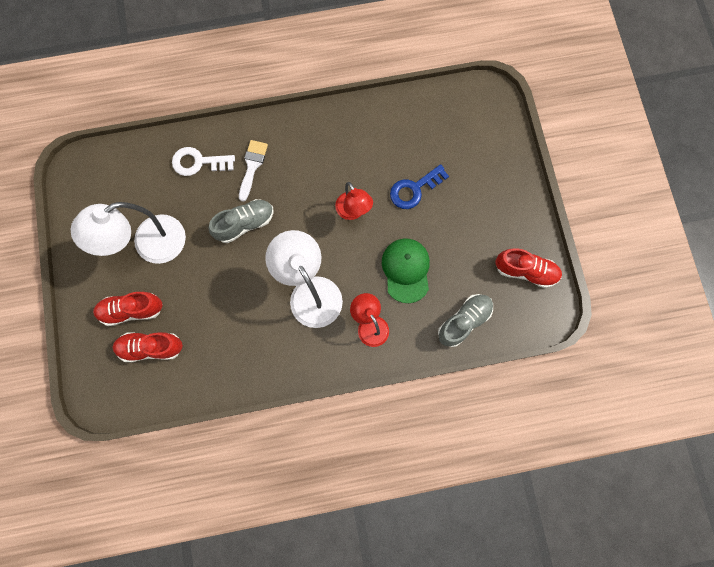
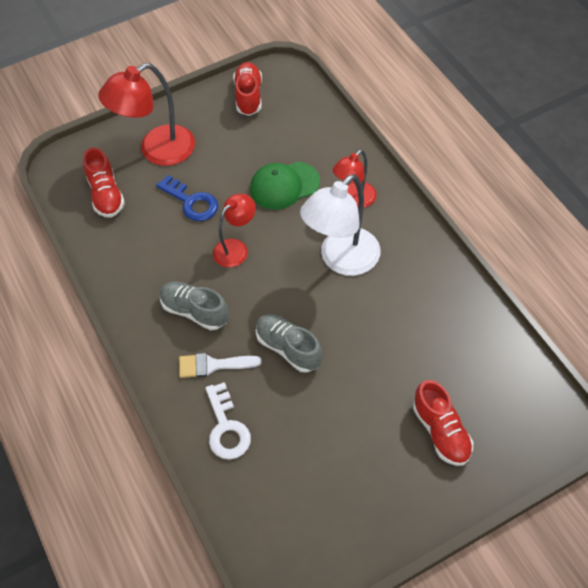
camera: 105 degrees left, 20 degrees down
(150, 245) = (354, 443): white lamp -> none
(151, 347) = (473, 393): red shoe -> red shoe (106, 195)
(464, 321) = (318, 129): grey shoe -> grey shoe (194, 311)
(482, 175) = (157, 151): none -> red lamp

